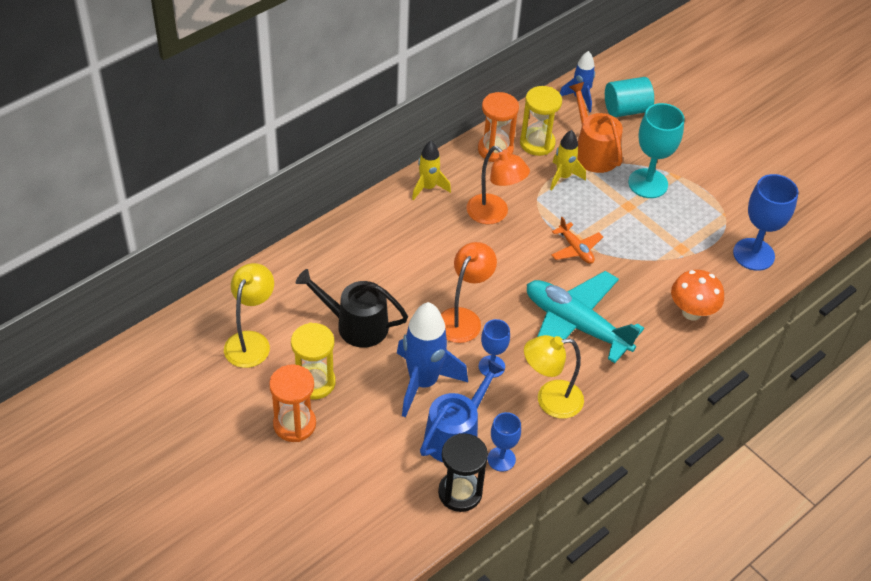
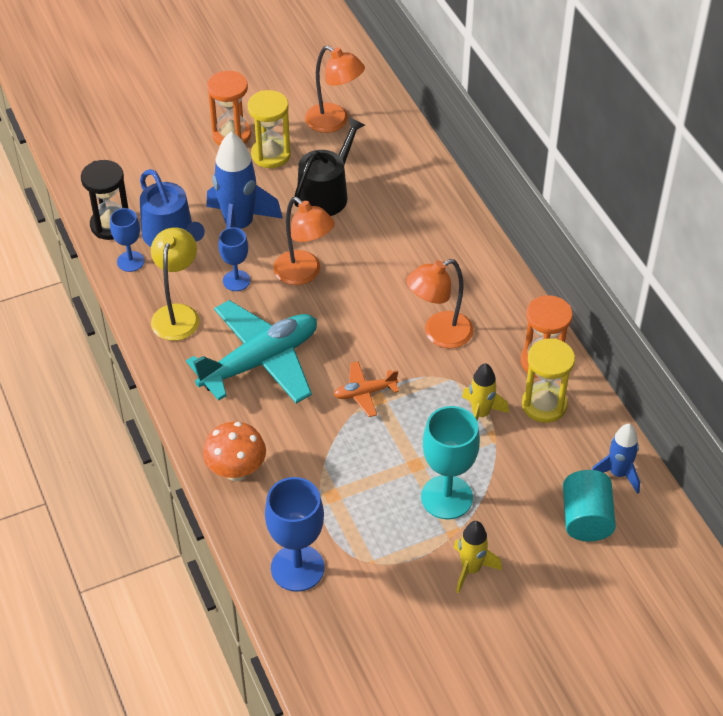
camera: 110 degrees right, 0 degrees up
(251, 341) = (334, 122): yellow lamp -> orange lamp
(428, 188) = (496, 287): yellow rocket -> yellow rocket (471, 569)
(593, 152) = (516, 457): orange watering can -> none

